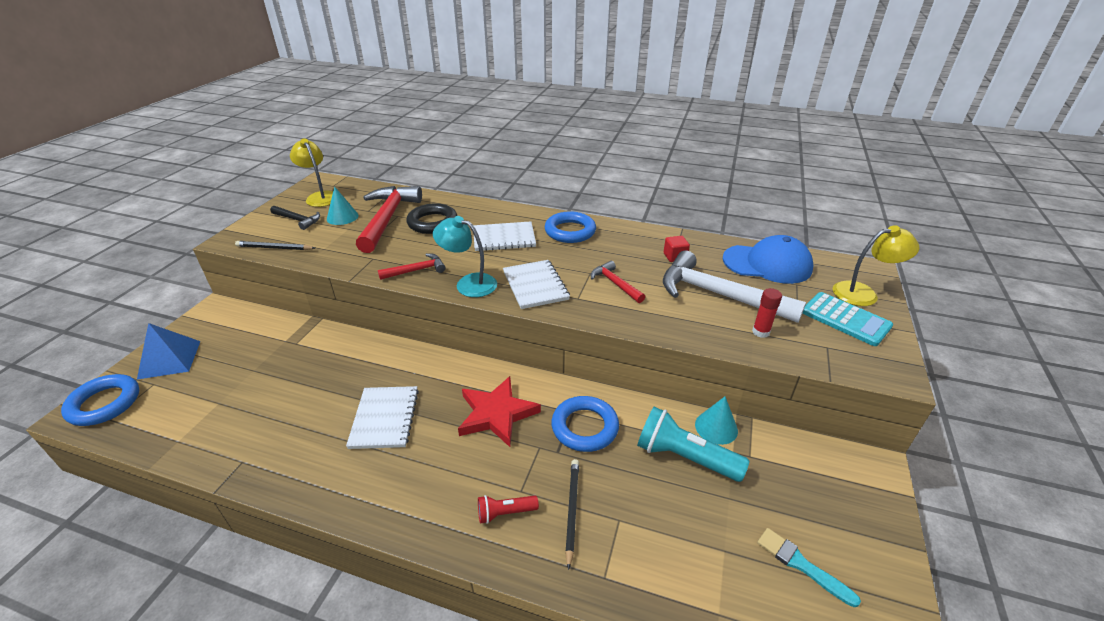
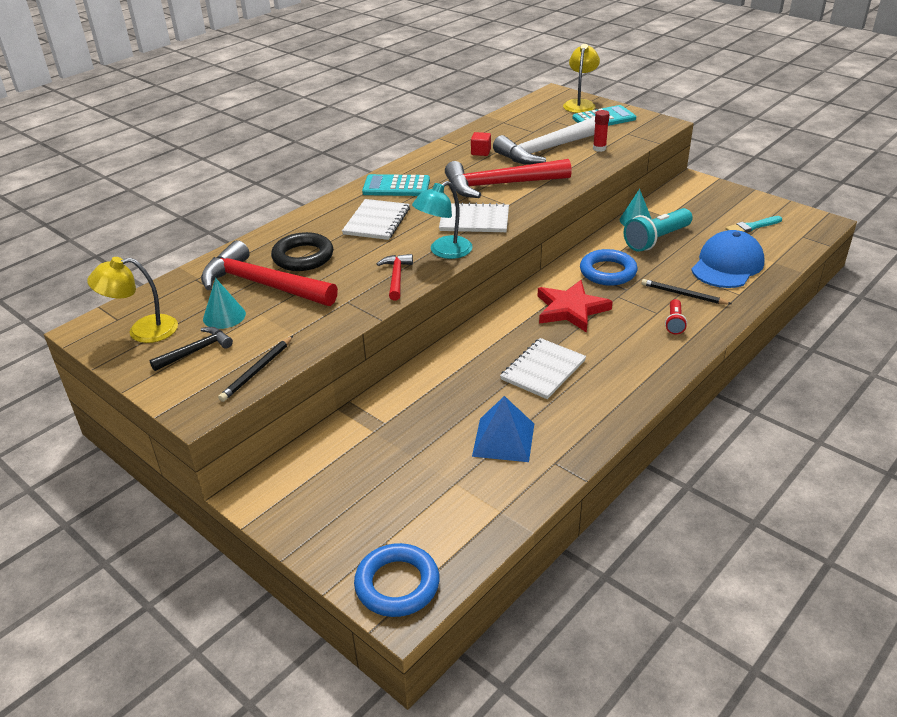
camera: 65 degrees left, 0 degrees up
(169, 359) = (342, 531): blue pyramid -> blue pyramid (503, 439)
(385, 418) = (543, 370): white notebook -> white notebook turned 75 degrees counterclockwise
(570, 231) = (396, 187): blue ring -> turquoise calculator
(615, 284) = (500, 185): red hammer -> red hammer, size x2.02
(767, 264) = (520, 122): blue cap -> blue cap (727, 265)

